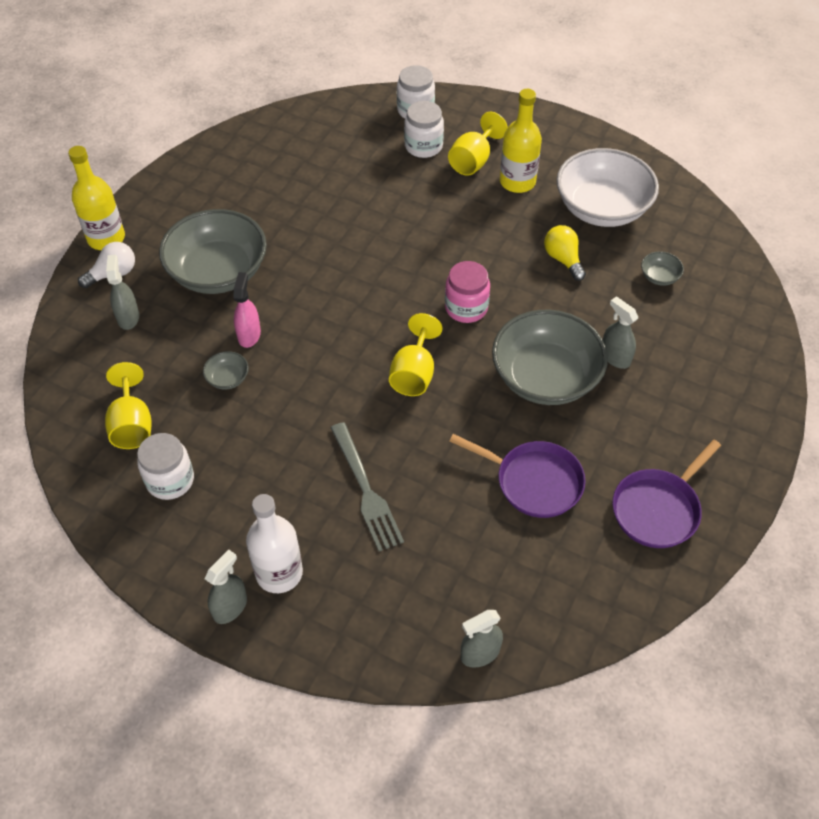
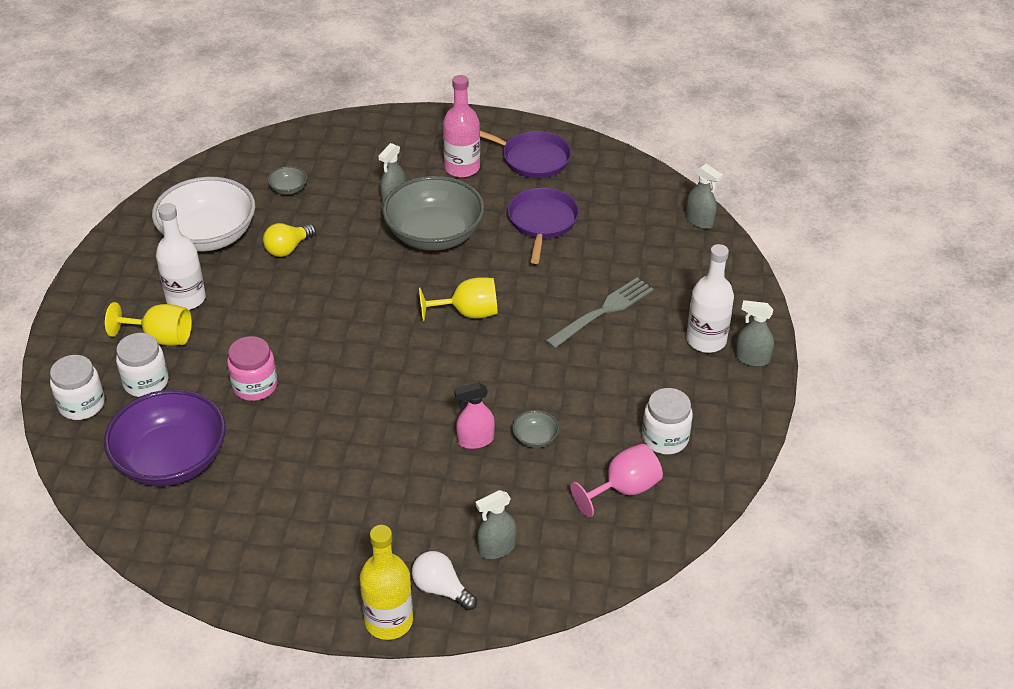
camera: 110 degrees left, 10 degrees down
(132, 425) = (624, 489): yellow goblet -> pink goblet
(218, 272) = (401, 495): grey bowl -> none
(331, 149) = (171, 460): none -> purple bowl
(466, 308) = (375, 298): pink jar -> pink jar (255, 386)
(517, 182) = (186, 299): yellow bottle -> white bottle
(658, 433) = (462, 168): none -> pink bottle

